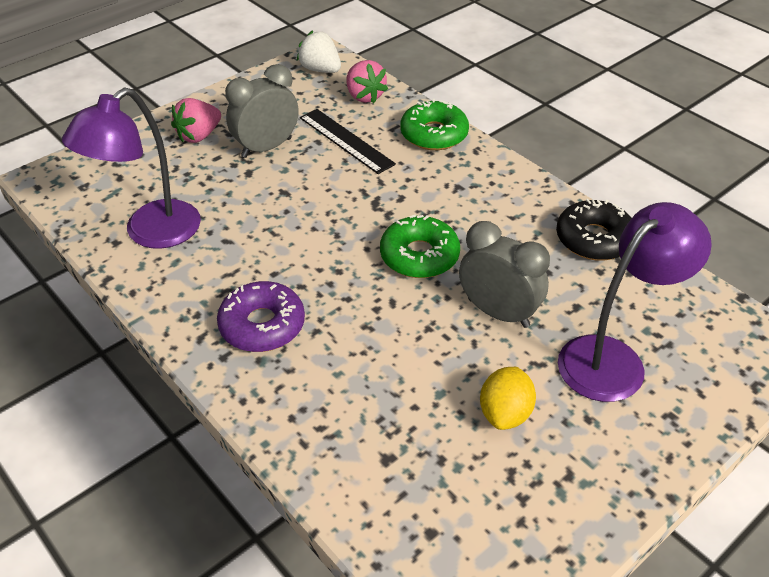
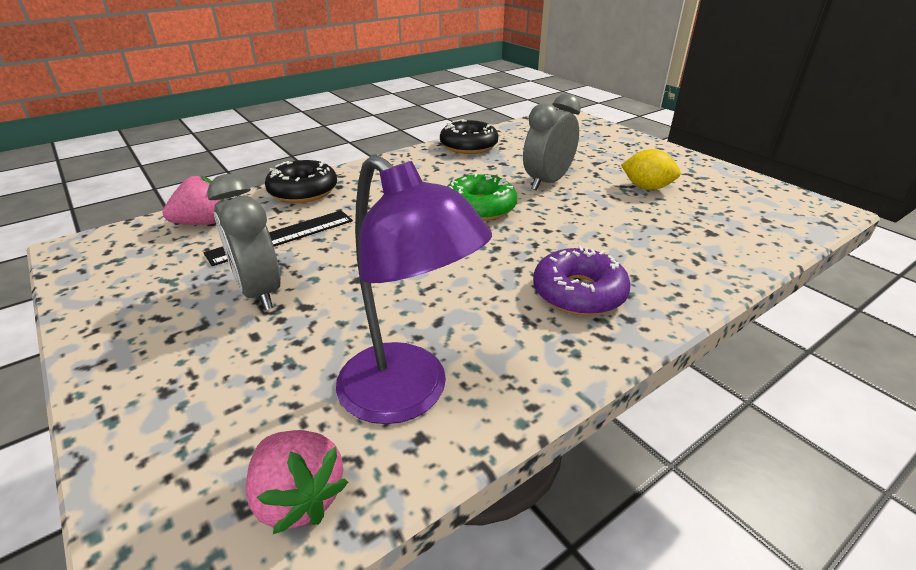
camera: 85 degrees left, 10 degrees down
(199, 136) = (186, 356): pink strawberry -> pink strawberry (298, 497)
(320, 70) = (114, 249): white strawberry -> none
(434, 134) = (303, 191): green donut -> black donut
(613, 359) = (585, 152): purple lamp -> none

